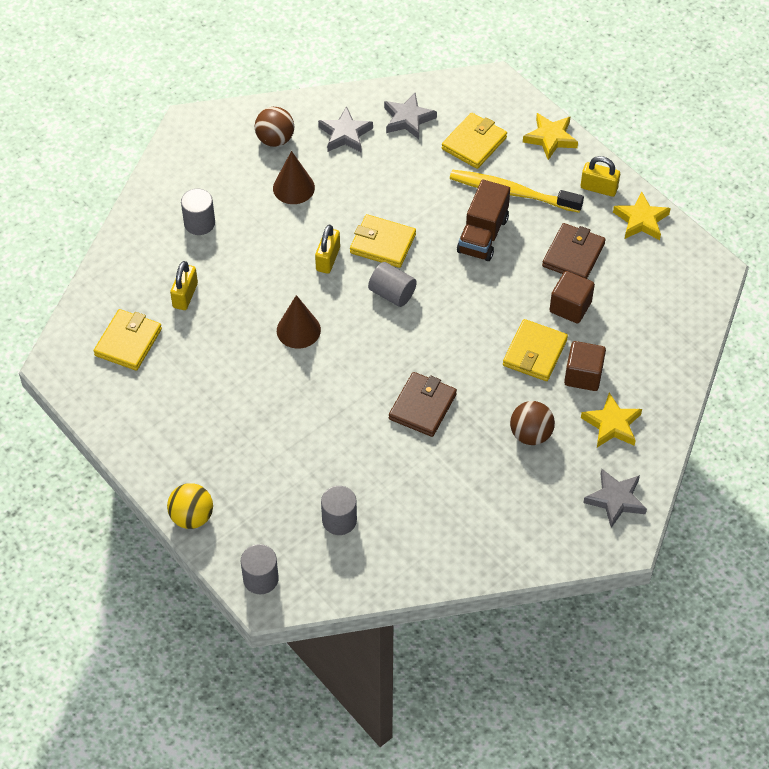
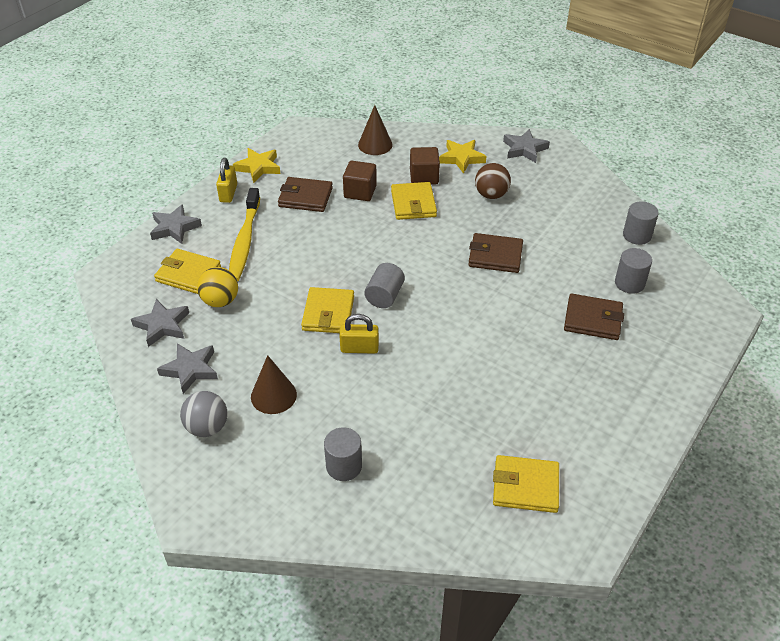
camera: 105 degrees left, 10 degrees down
(185, 295) = (445, 452): yellow padlock -> none
(192, 517) = (688, 378): yellow ball -> yellow ball (220, 301)
(260, 579) = (713, 318): grey cylinder -> grey cylinder (637, 235)
(275, 139) = (207, 427): brown ball -> grey ball
(298, 330) = (451, 351): brown cone -> brown cone (375, 144)
(298, 464) = (593, 320): none -> brown wallet
(483, 235) = (299, 251): brown truck -> none
(534, 353) = (413, 204): yellow wallet -> yellow wallet turned 75 degrees clockwise
(550, 138) = (174, 228): yellow star -> grey star

